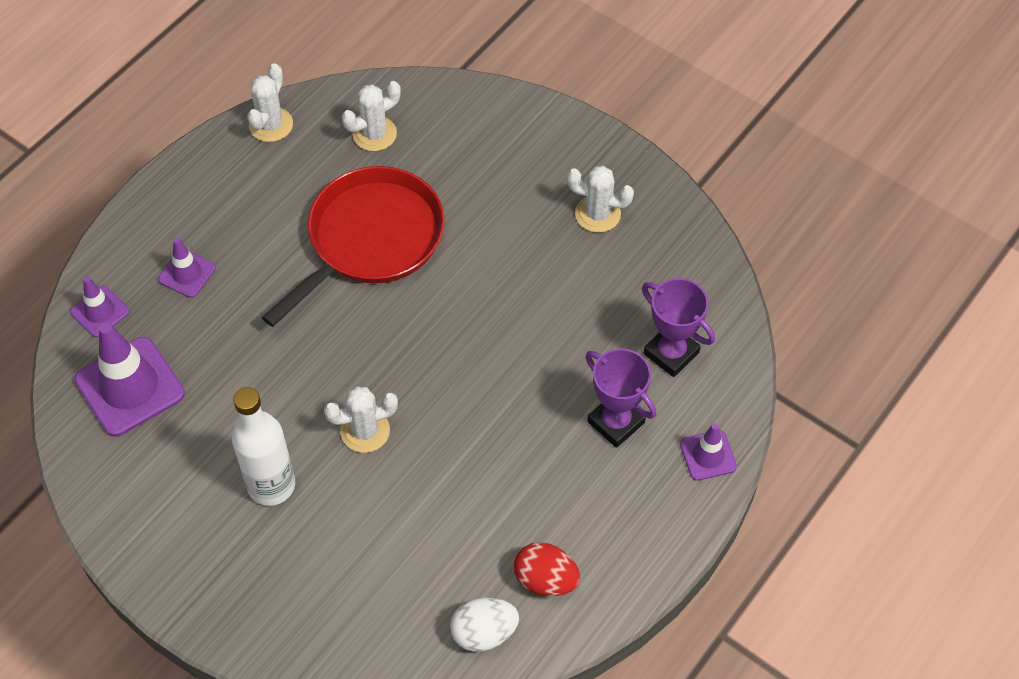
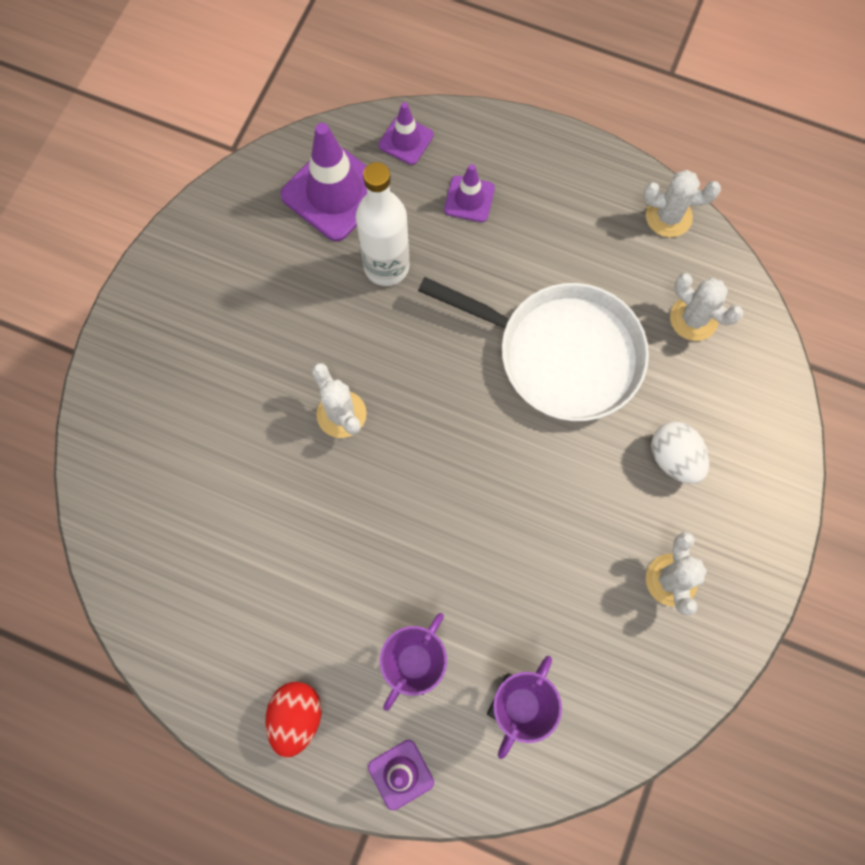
camera: 75 degrees right, 15 degrees up
(271, 485) = (263, 347): white bottle -> white bottle (386, 266)
(370, 240) = (561, 354): red pan -> white pan
(484, 633) = (153, 588): white egg -> white egg (674, 458)
(545, 580) = (220, 634): red egg -> red egg (296, 717)

